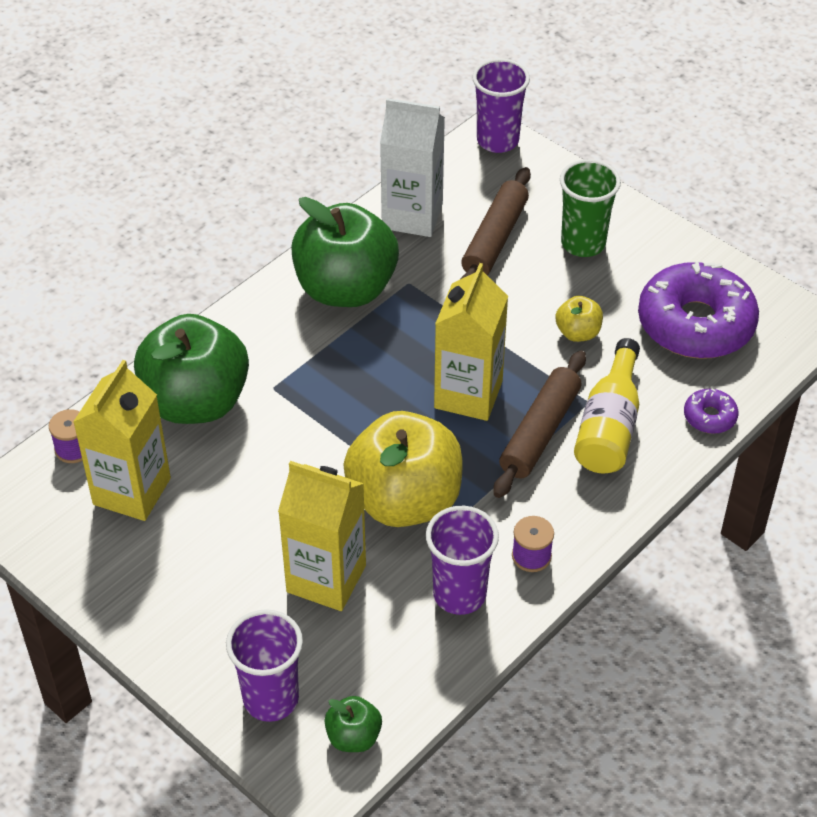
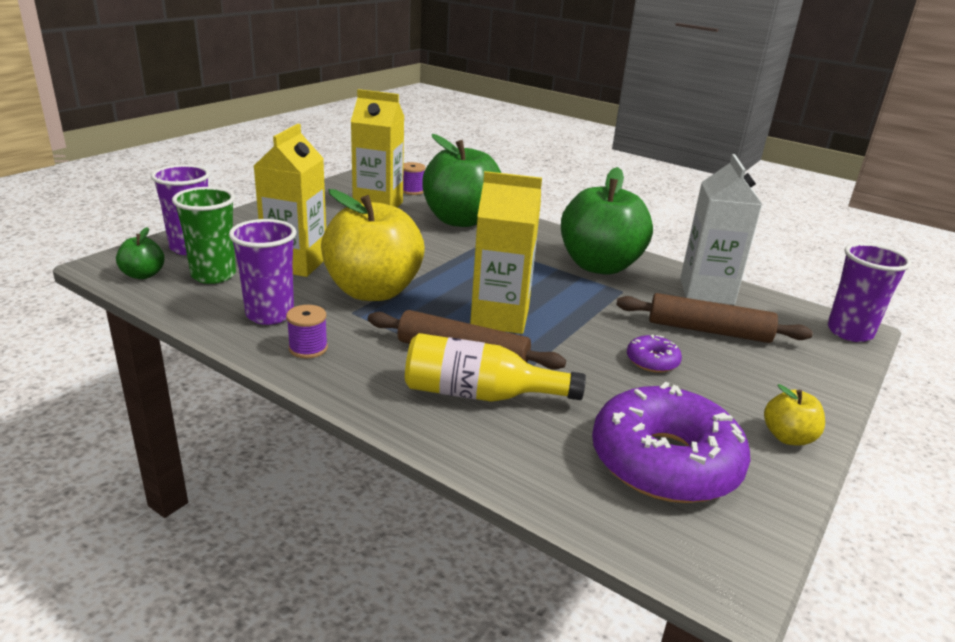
camera: 80 degrees right, 20 degrees down
(578, 333) = (606, 376): yellow apple -> yellow apple (788, 437)
(583, 243) = (742, 381): green cup -> green cup (213, 275)
(709, 417) = (513, 469): purple donut -> purple donut (652, 361)

